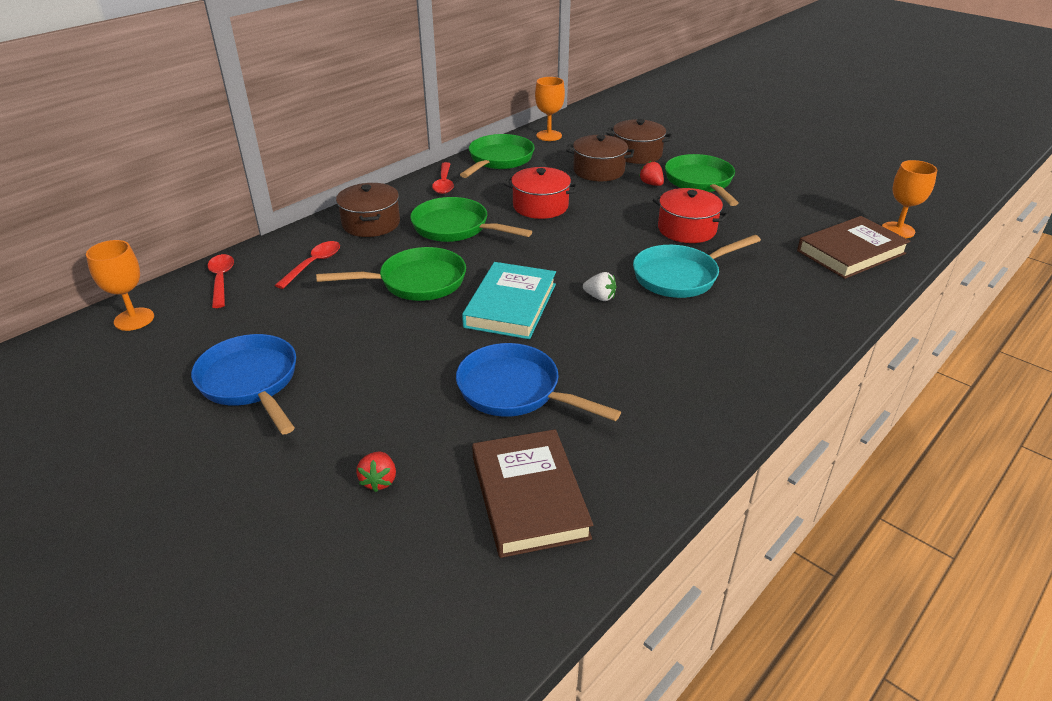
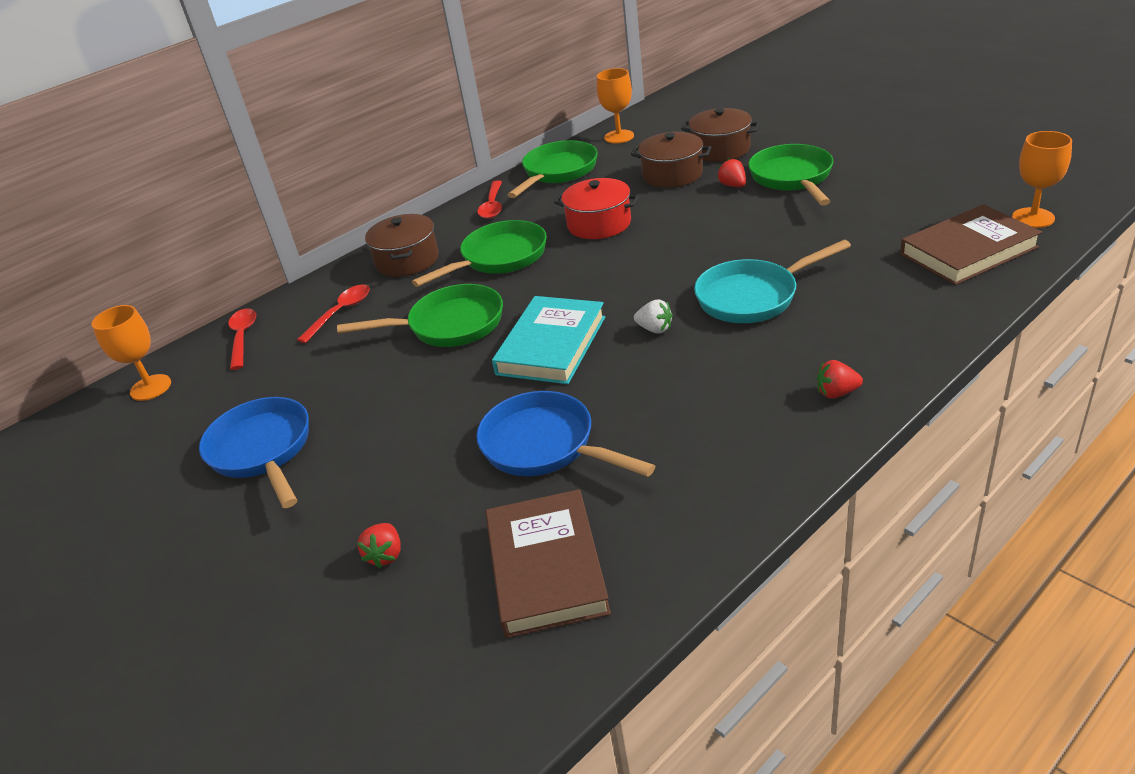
camera: 10 degrees right, 0 degrees up
(455, 228) = (499, 258): green pan -> green pan turned 105 degrees clockwise
(687, 229) = (768, 238): red pot -> none
(760, 360) = (836, 393): none -> red strawberry

